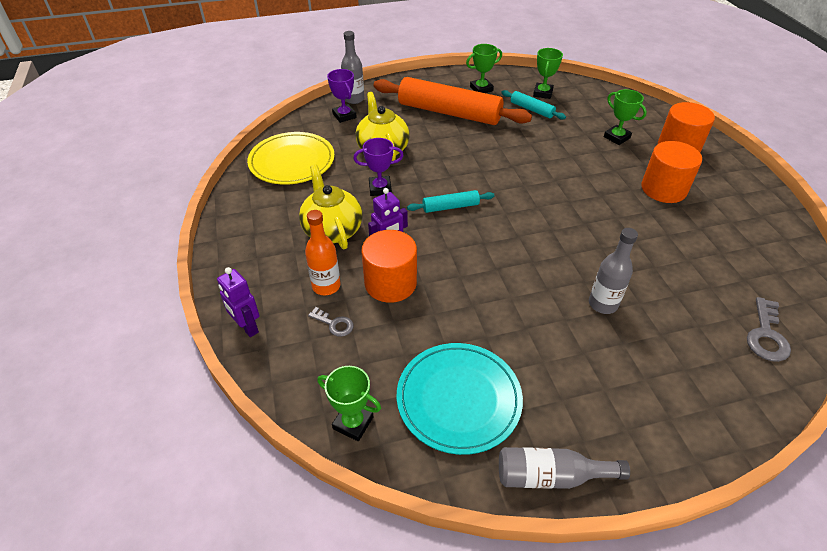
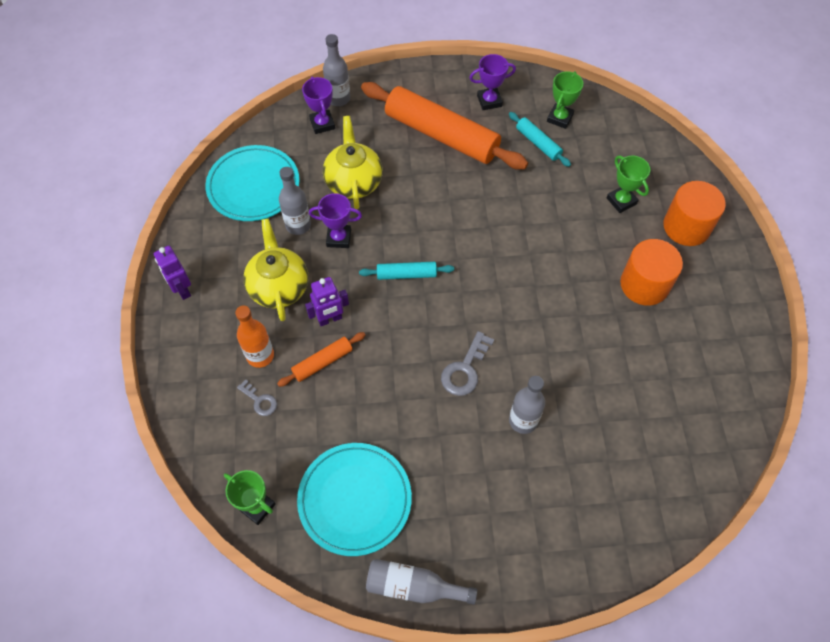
camera: 10 degrees right, 15 degrees up
(247, 327) = (179, 391): purple robot -> purple robot (182, 290)
(292, 161) = (253, 186): yellow plate -> turquoise plate
(340, 184) = (298, 225): none -> grey bottle
(390, 283) = (322, 362): orange cylinder -> orange rolling pin
(481, 89) = (489, 101): green trophy -> purple trophy
(766, 335) = (670, 483): grey key -> grey key (465, 369)

